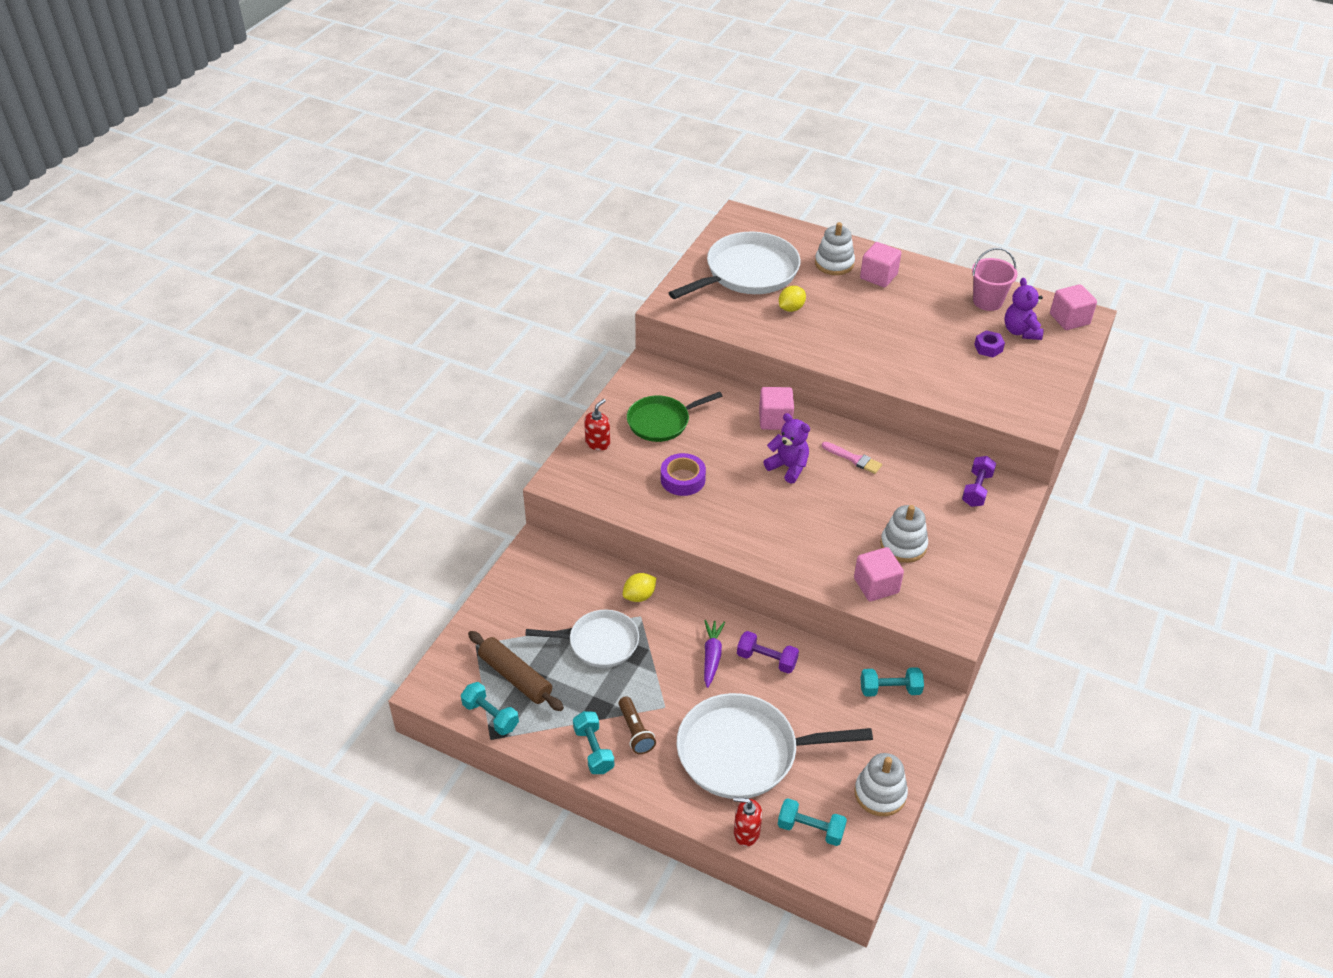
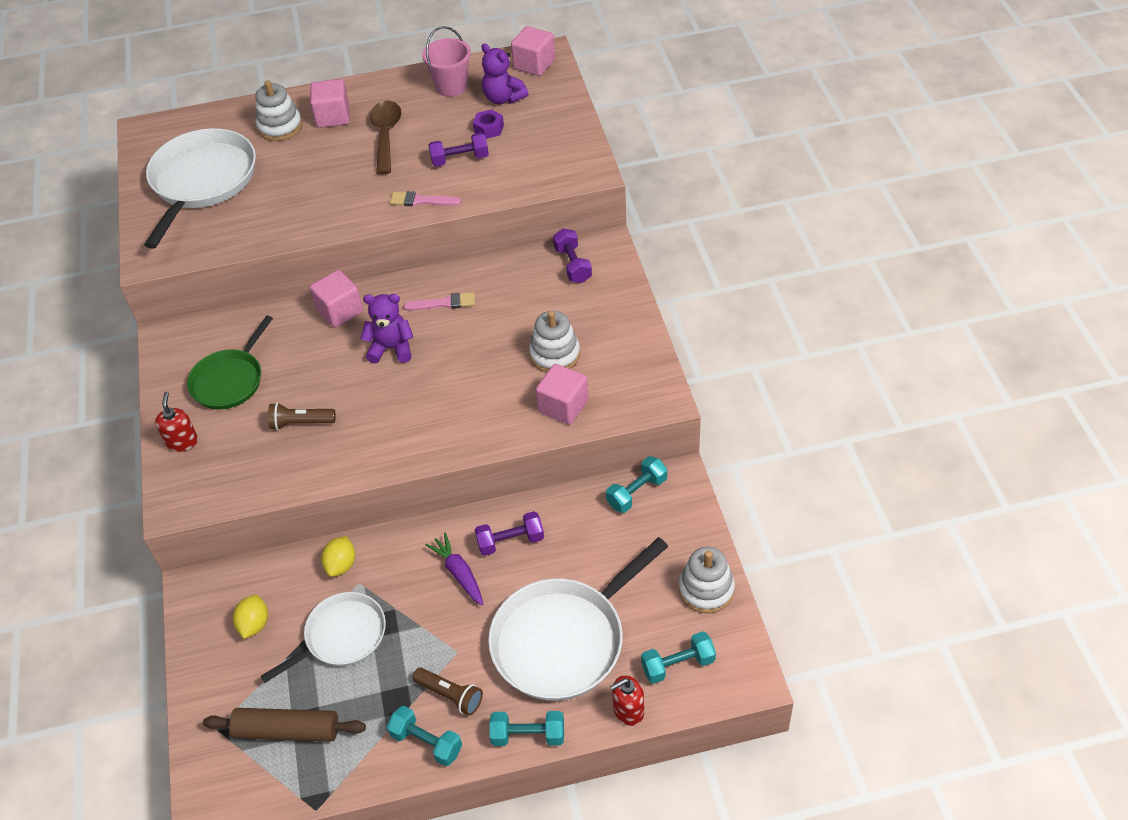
camera: 35 degrees left, 5 degrees up
(490, 716) = (296, 787): turquoise dumbbell -> turquoise dumbbell (528, 735)
(682, 479) = (301, 423): purple tape -> brown flashlight
(791, 308) = (276, 193): yellow lemon -> yellow lemon (254, 624)
(889, 372) = (421, 201): none -> pink brush
(905, 311) = (386, 135): none -> brown spoon
(945, 358) = (460, 159): none -> purple dumbbell

